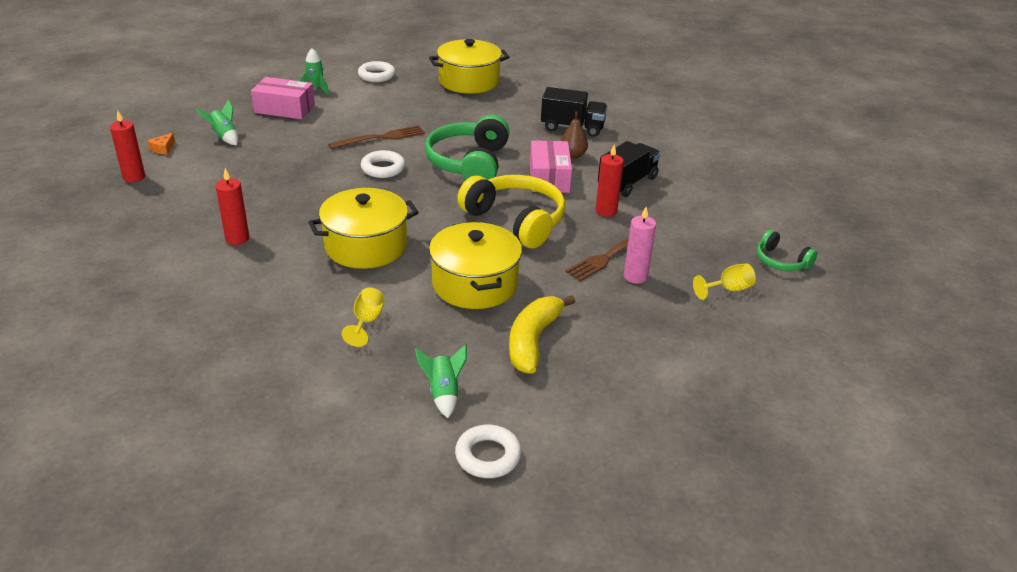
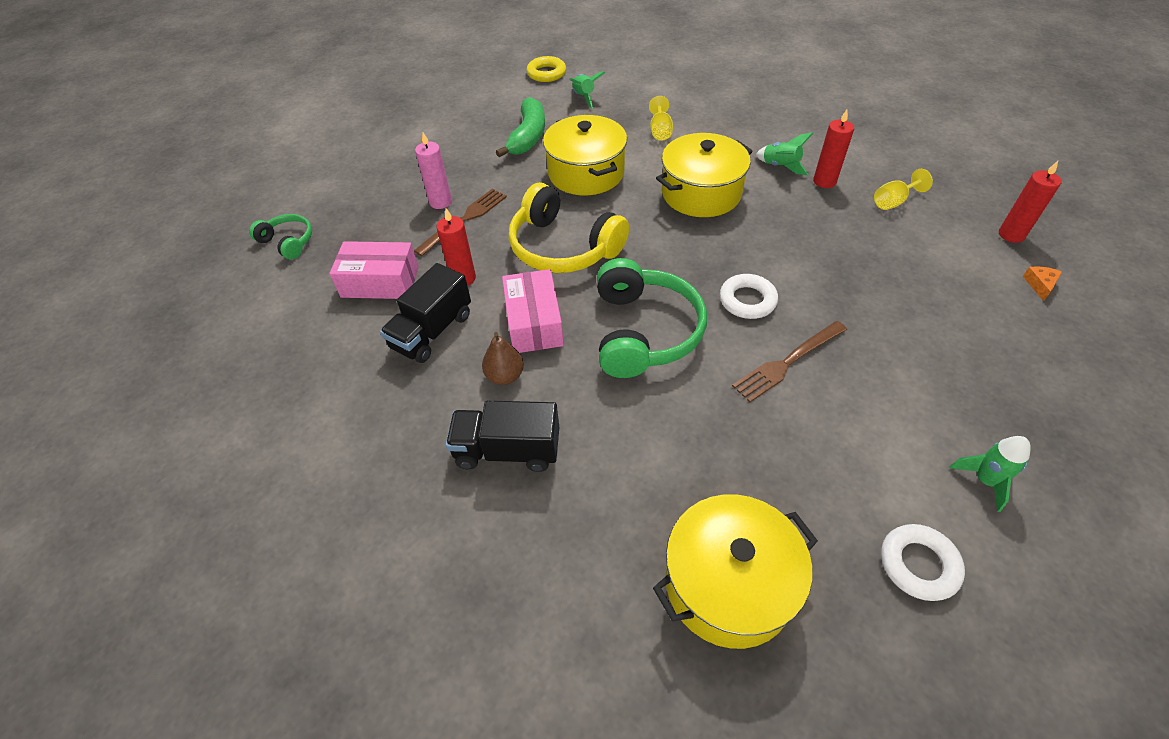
camera: 175 degrees right, 15 degrees up
(224, 137) = (993, 321): green rocket -> green rocket (780, 166)
(284, 109) = (980, 407): pink box -> pink box (380, 282)
(488, 456) = (546, 73): white ring -> yellow ring
(533, 341) = (528, 136): yellow banana -> green banana
(728, 289) = (355, 203): yellow goblet -> yellow goblet (893, 202)

